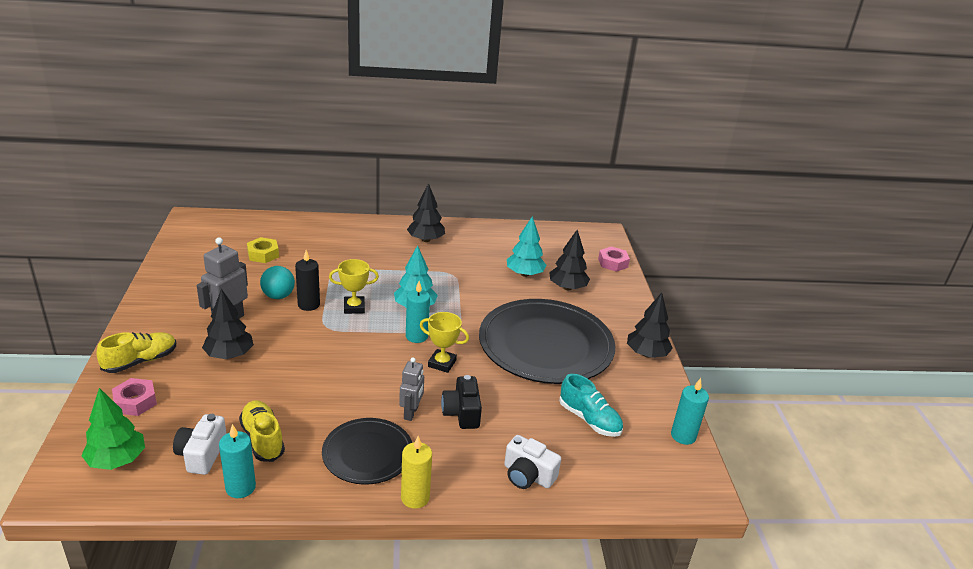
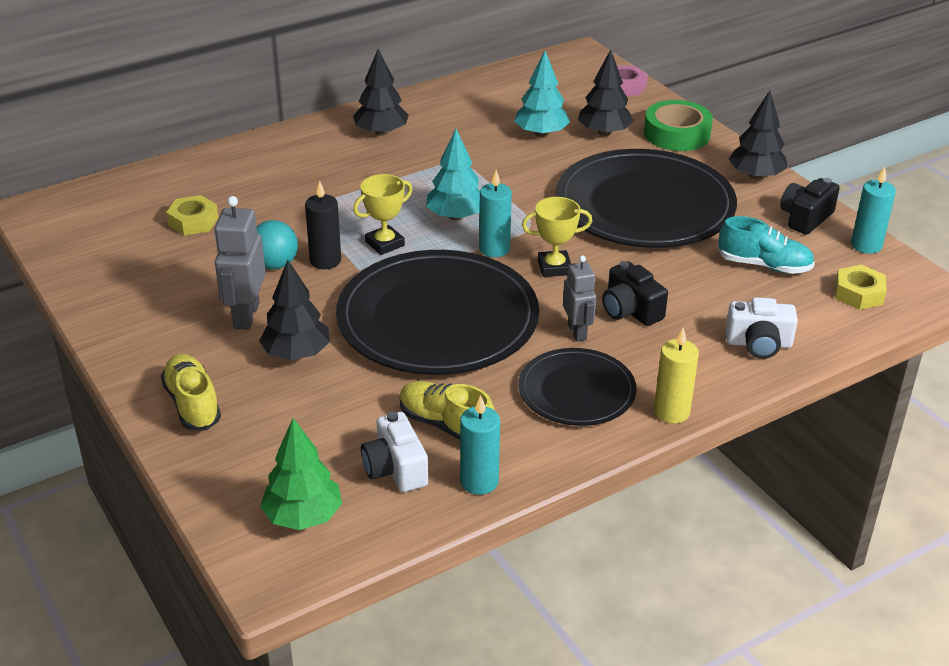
camera: 25 degrees left, 5 degrees up
(135, 402) = (245, 449): pink nut -> none
(140, 361) = (192, 404): yellow shoe -> yellow shoe turned 45 degrees counterclockwise
(333, 367) = (437, 319): none -> black plate
(617, 305) = (677, 134): none -> green tape
(641, 470) = (858, 293): none -> yellow nut
(654, 397) = (805, 218): none -> black camera

